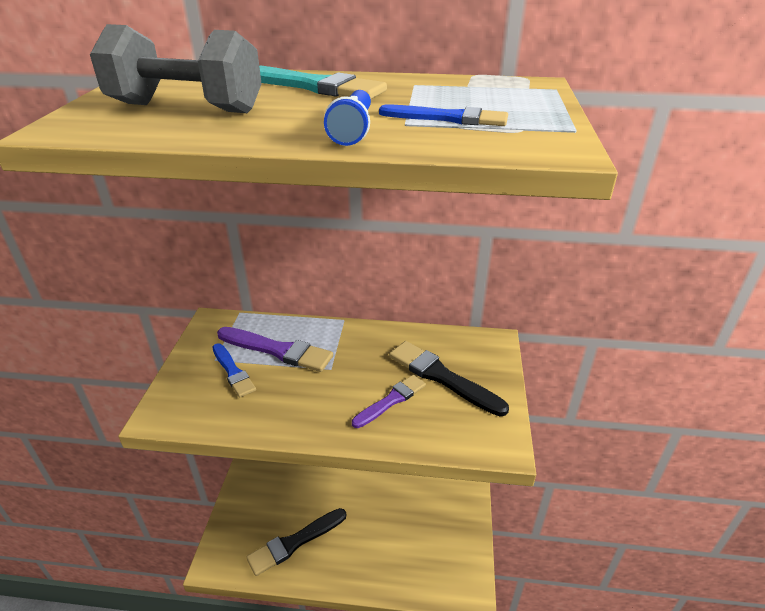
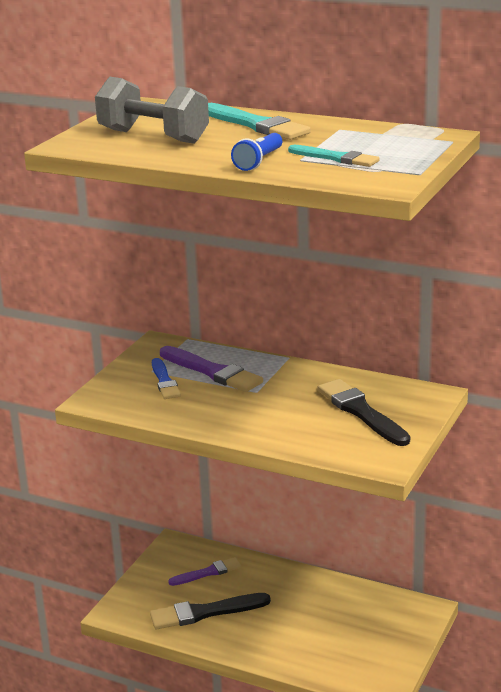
camera: 20 degrees right, 10 degrees down
(391, 400) = (301, 421): purple brush -> purple brush (208, 572)
(448, 118) = (336, 158): blue brush -> turquoise brush

